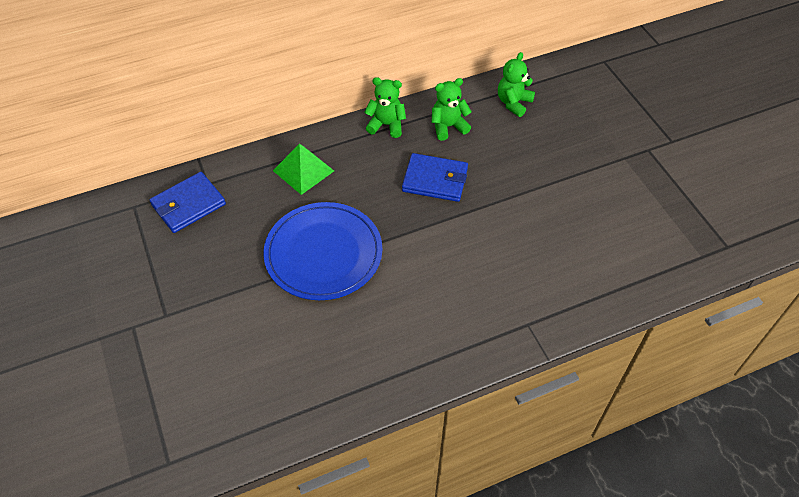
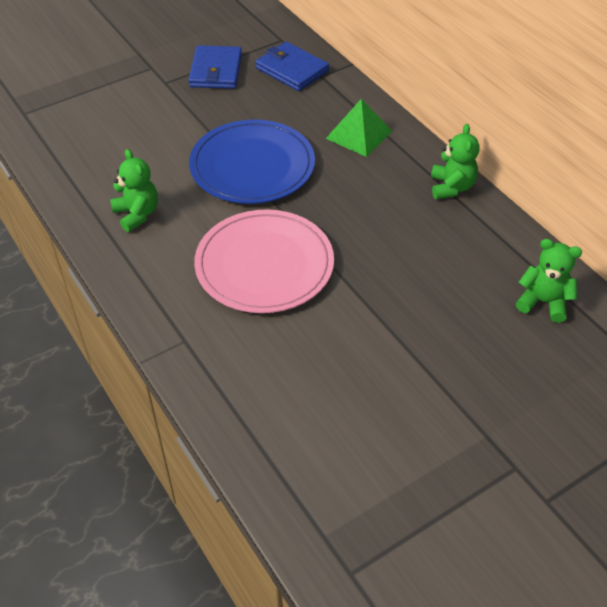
camera: 80 degrees right, 5 degrees down
(435, 180) = (379, 239): blue wallet -> blue wallet (216, 71)
(448, 126) = (471, 241): green teddy bear -> green teddy bear (137, 214)
(451, 259) = (264, 265): none -> pink plate

